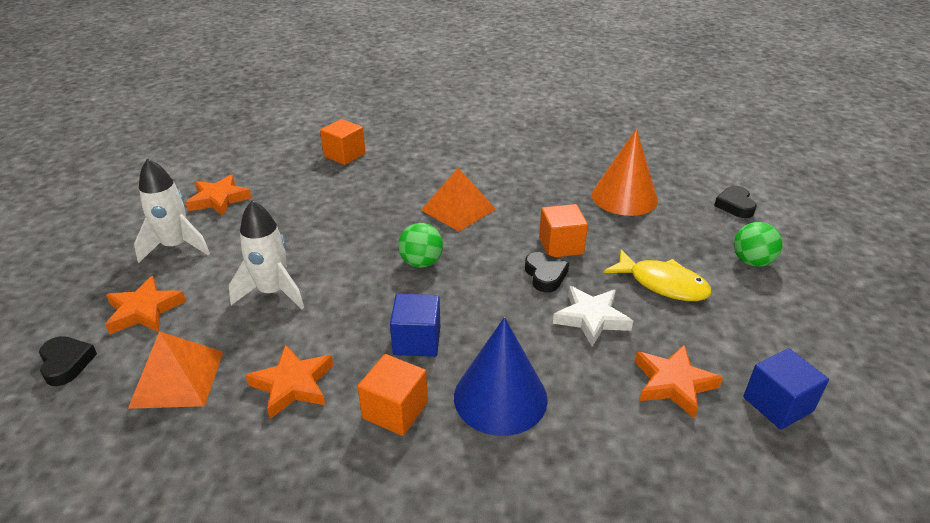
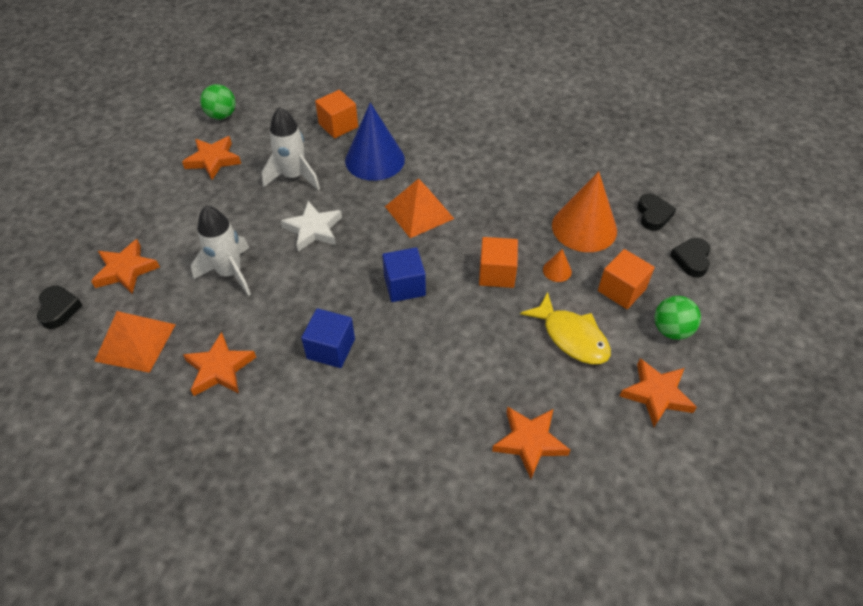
camera: 15 degrees right, 15 degrees up
(176, 247) = (165, 207): white rocket -> white rocket (294, 176)
(395, 410) = (290, 411): orange cube -> orange cube (621, 290)
(421, 263) = (364, 267): green ball -> green ball (222, 115)
(500, 397) = (378, 420): blue cone -> blue cone (375, 160)
(545, 275) = (468, 304): black heart -> black heart (653, 215)
(591, 318) = (489, 359): white star -> white star (313, 229)
(618, 233) = (557, 270): none -> orange cone
(771, 316) = (656, 394): none -> orange star
(777, 404) = (611, 484): blue cube -> blue cube (404, 286)

